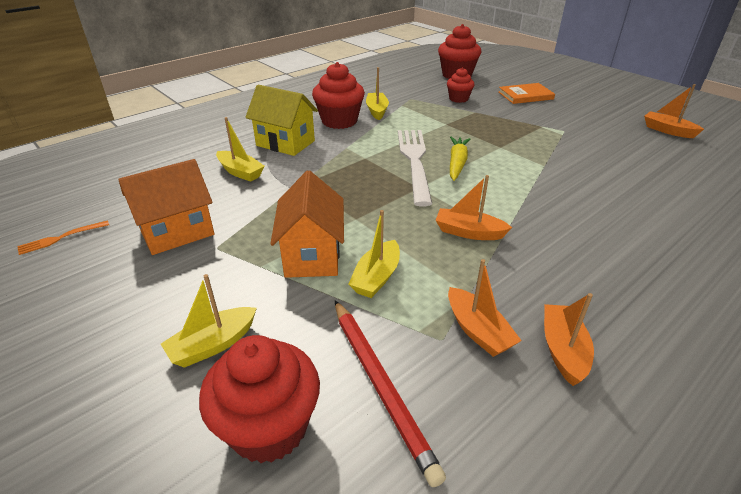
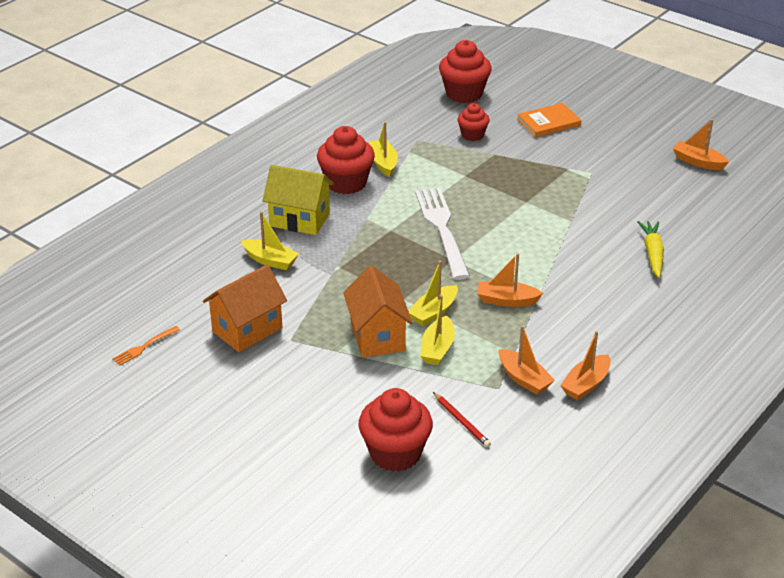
camera: 10 degrees left, 0 degrees up
(213, 345) = (331, 412): yellow boat -> yellow boat (433, 312)
(380, 385) = (461, 421): red pencil -> red pencil, size x0.56
(457, 163) = (485, 227): yellow carrot -> yellow carrot (652, 253)
(563, 350) = (586, 384): orange boat -> orange boat turned 135 degrees counterclockwise

